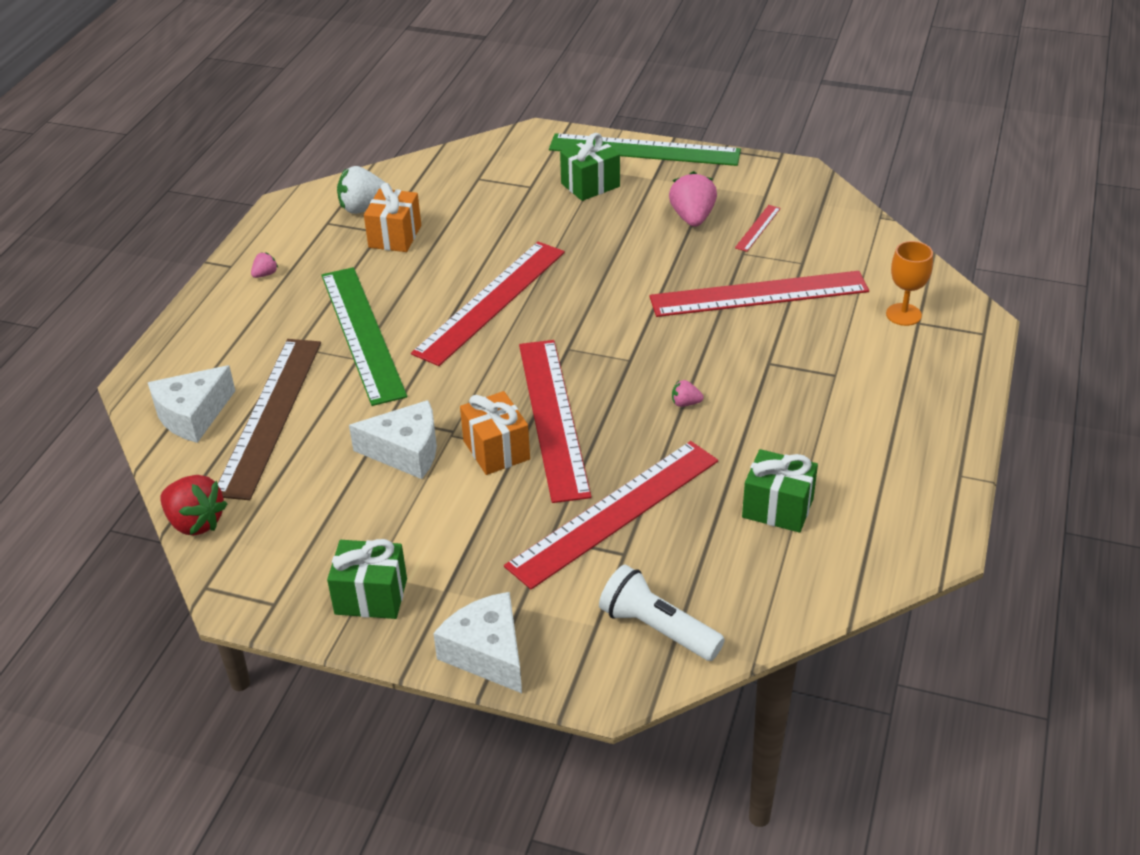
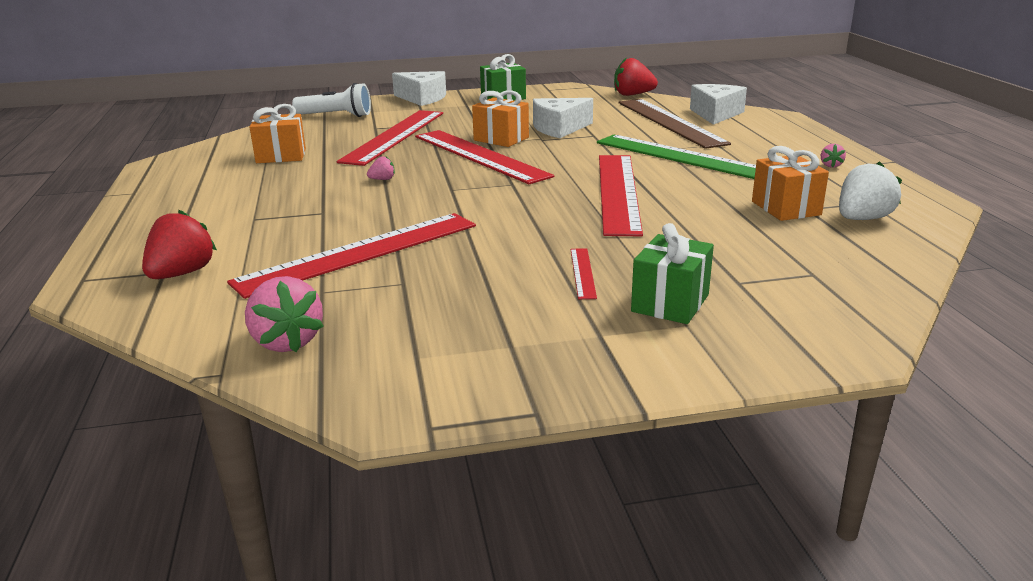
camera: 150 degrees right, 15 degrees down
(644, 150) = (662, 372): green ruler -> none
(692, 218) = (496, 302): pink strawberry -> pink strawberry (286, 342)
(758, 228) = (401, 313): red ruler -> red ruler (583, 273)
(777, 508) = (281, 156): green gift -> orange gift
(903, 314) = (182, 274): orange goblet -> red strawberry

